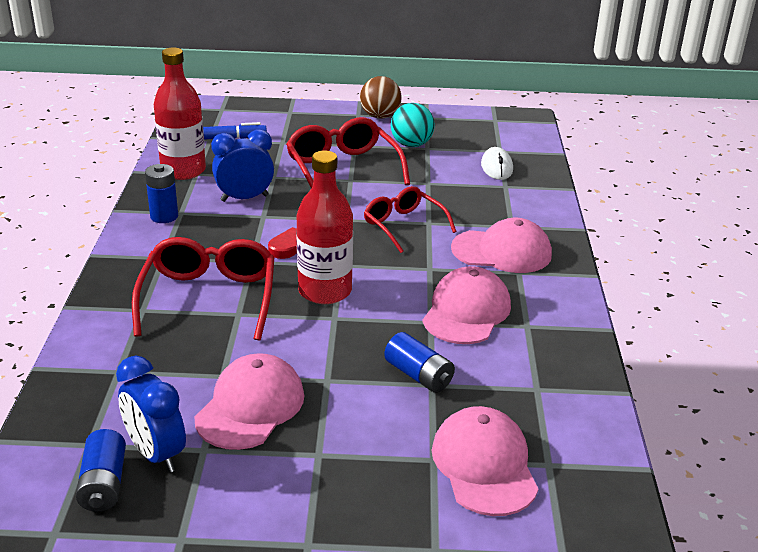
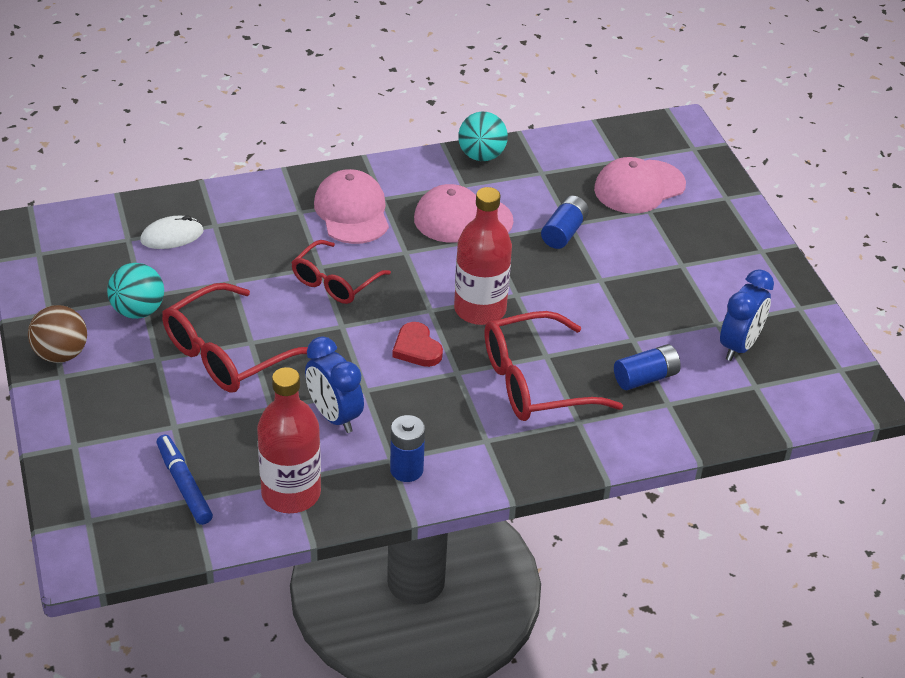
camera: 110 degrees left, 10 degrees up
(103, 484) = (785, 362): blue battery -> blue battery (645, 377)
(250, 406) = (658, 312): pink cap -> none
(579, 351) = (481, 156): none -> turquoise ball

